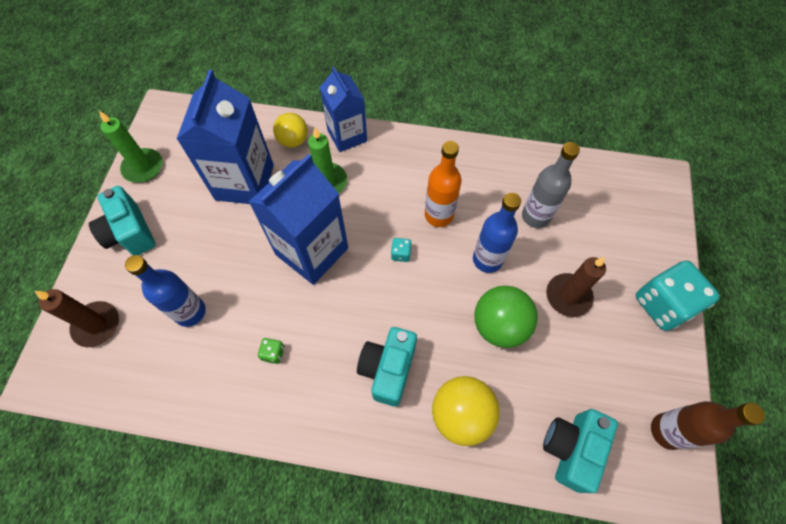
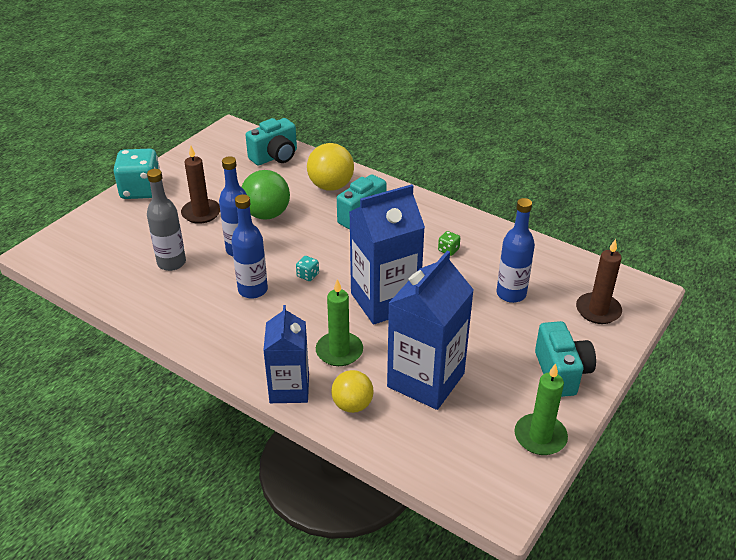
camera: 155 degrees left, 25 degrees down
(439, 215) = (253, 290): orange bottle -> blue bottle
(667, 431) = (211, 147): brown bottle -> none

